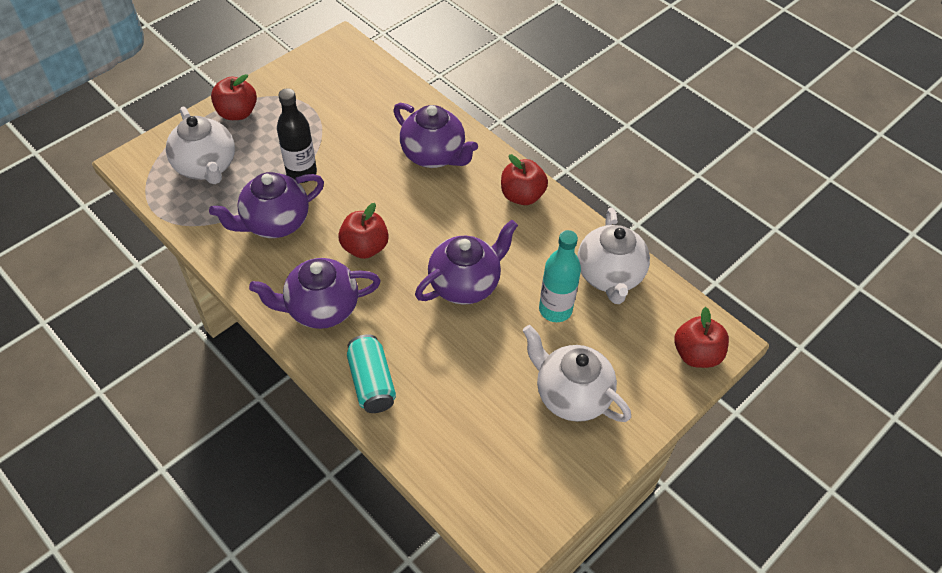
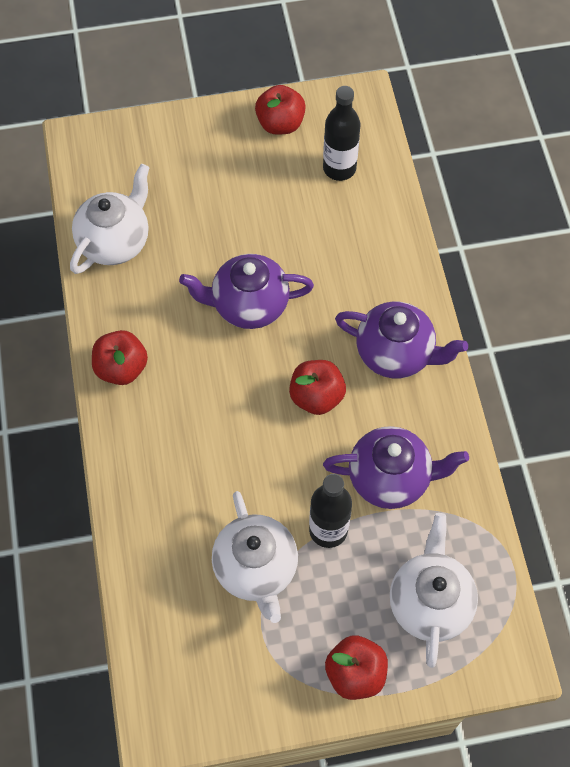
camera: 145 degrees left, 10 degrees up
(371, 382) = (390, 261): turquoise can -> none
(434, 155) = (171, 471): purple teapot -> none
(477, 447) = (339, 168): none -> black bottle
(555, 309) = (189, 238): turquoise bottle -> none
(571, 395) = (236, 166): white teapot -> white teapot (256, 569)
(696, 354) = (109, 142): red apple -> red apple (280, 124)

